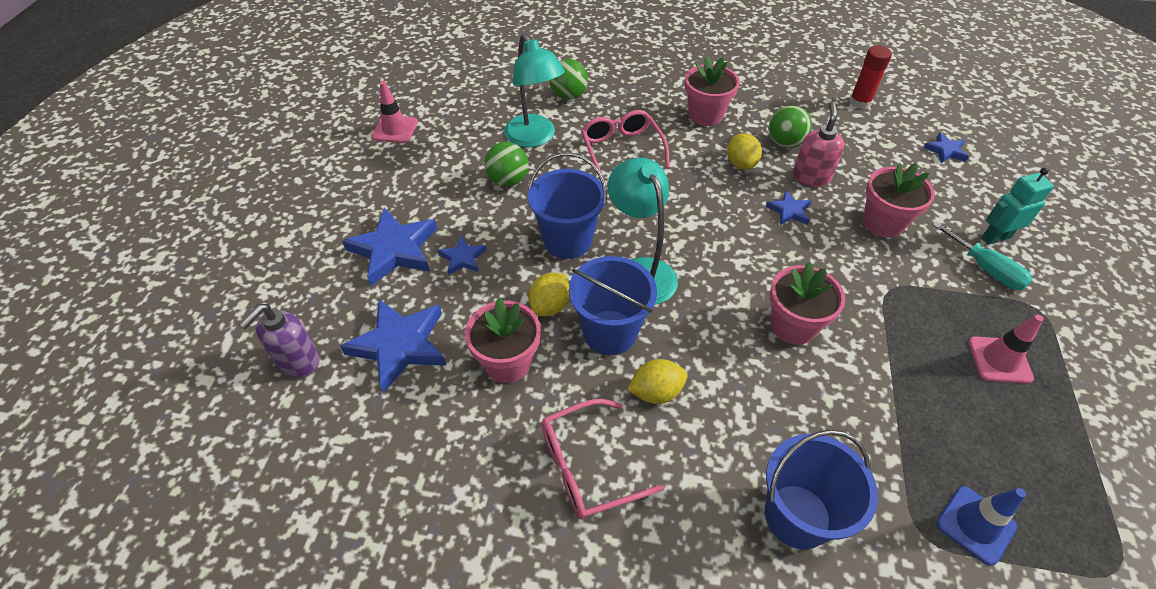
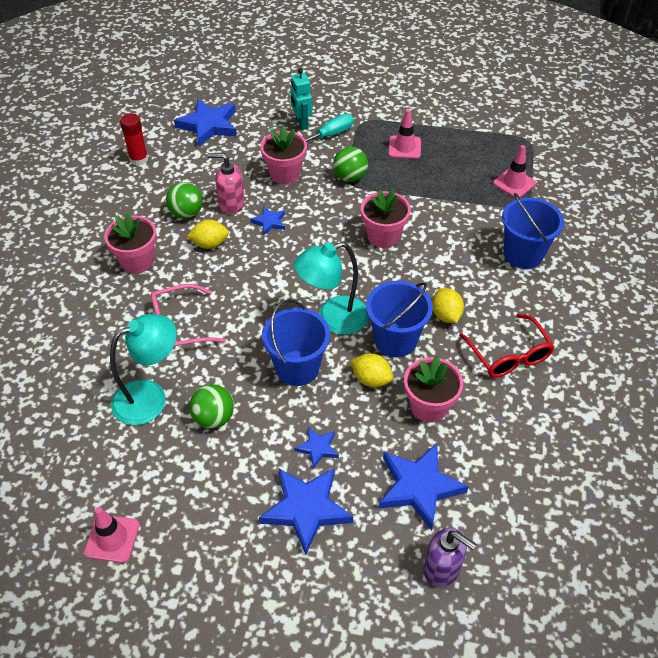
camera: 90 degrees left, 0 degrees up
(568, 96) = (83, 368): green ball -> green ball (350, 177)
(587, 467) = (509, 355): pink glasses -> red glasses
(945, 151) = (209, 125): blue star -> blue star, size x1.97
(975, 525) = (514, 183): blue traffic cone -> pink traffic cone

